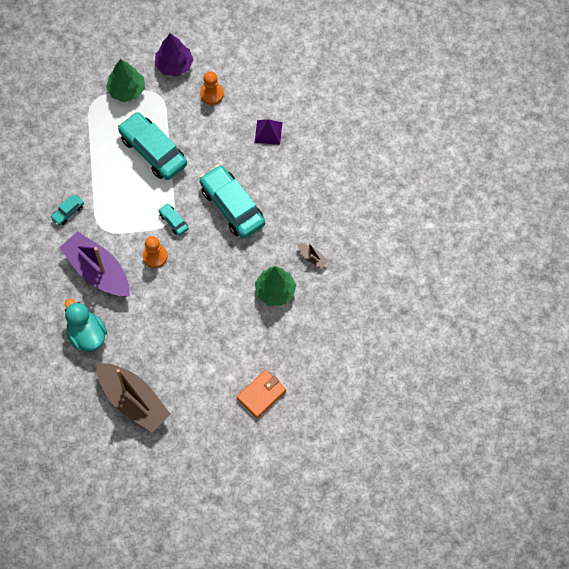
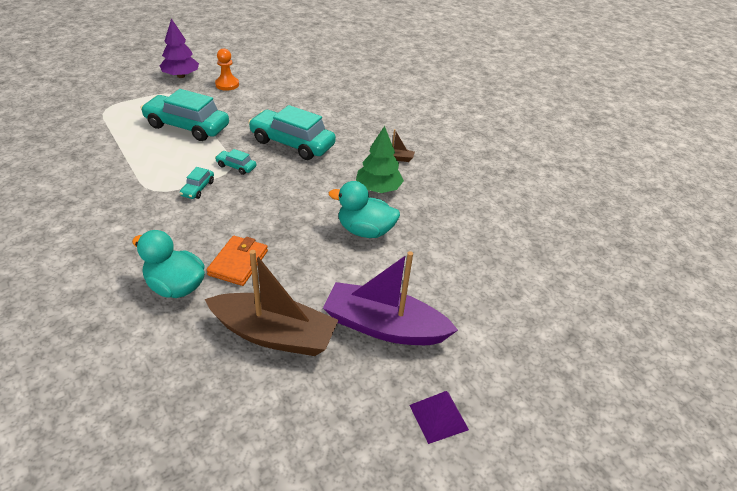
camera: 30 degrees left, 25 degrees down
(68, 212) = (105, 187): turquoise car -> turquoise car (198, 188)
(98, 271) = (164, 225): purple boat -> purple boat (384, 326)
(126, 90) = (139, 97): green tree -> none
(155, 256) = (229, 196): orange pawn -> none
(239, 333) = (365, 231): none -> turquoise duck
(261, 394) = (429, 275): orange wallet -> orange wallet (238, 263)
(268, 132) = (295, 95): purple pyramid -> purple pyramid (438, 417)

